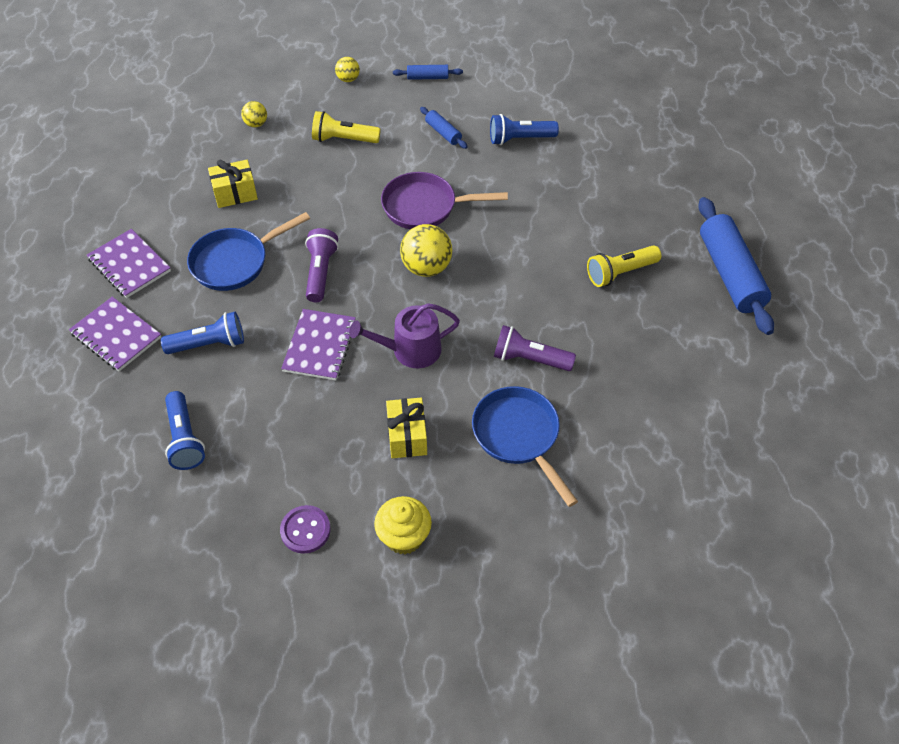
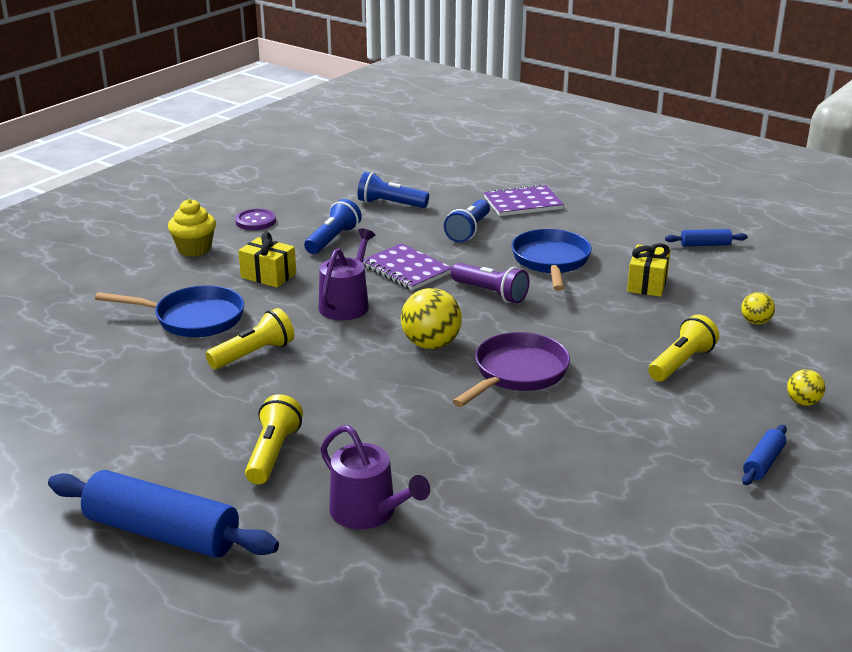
camera: 125 degrees right, 25 degrees down
(129, 265) = (598, 222): purple notebook -> none
(443, 133) = (633, 431): blue rolling pin -> blue rolling pin (705, 245)
(520, 139) = (566, 484): blue flashlight -> blue flashlight (333, 240)
(530, 359) = (253, 354): purple flashlight -> yellow flashlight
(623, 201) = (369, 512): none -> purple watering can

